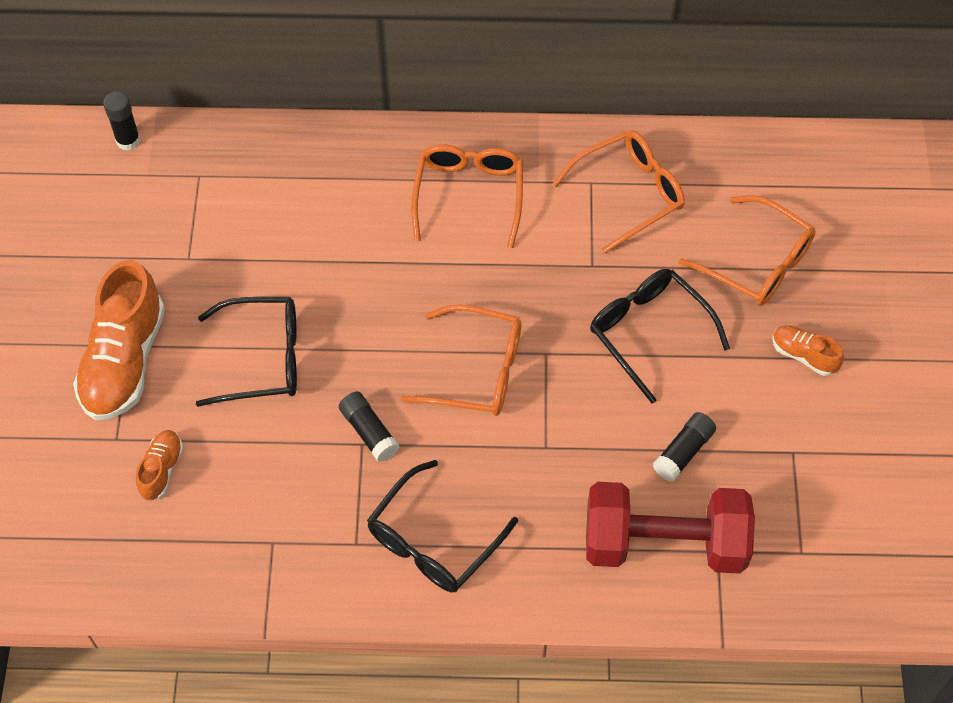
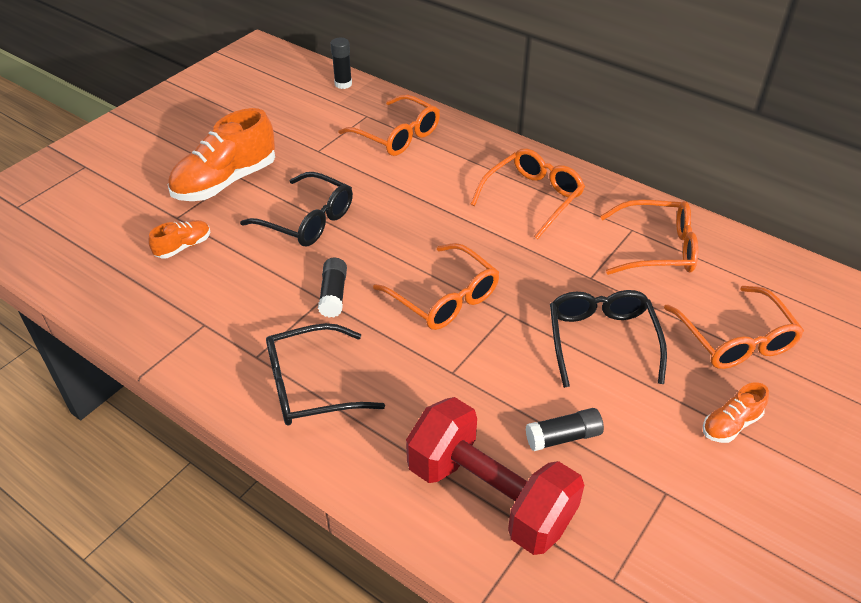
camera: 35 degrees right, 15 degrees down
(259, 186) = (397, 135): none -> orange glasses
(803, 355) = (730, 424): orange shoe -> orange shoe turned 105 degrees counterclockwise

